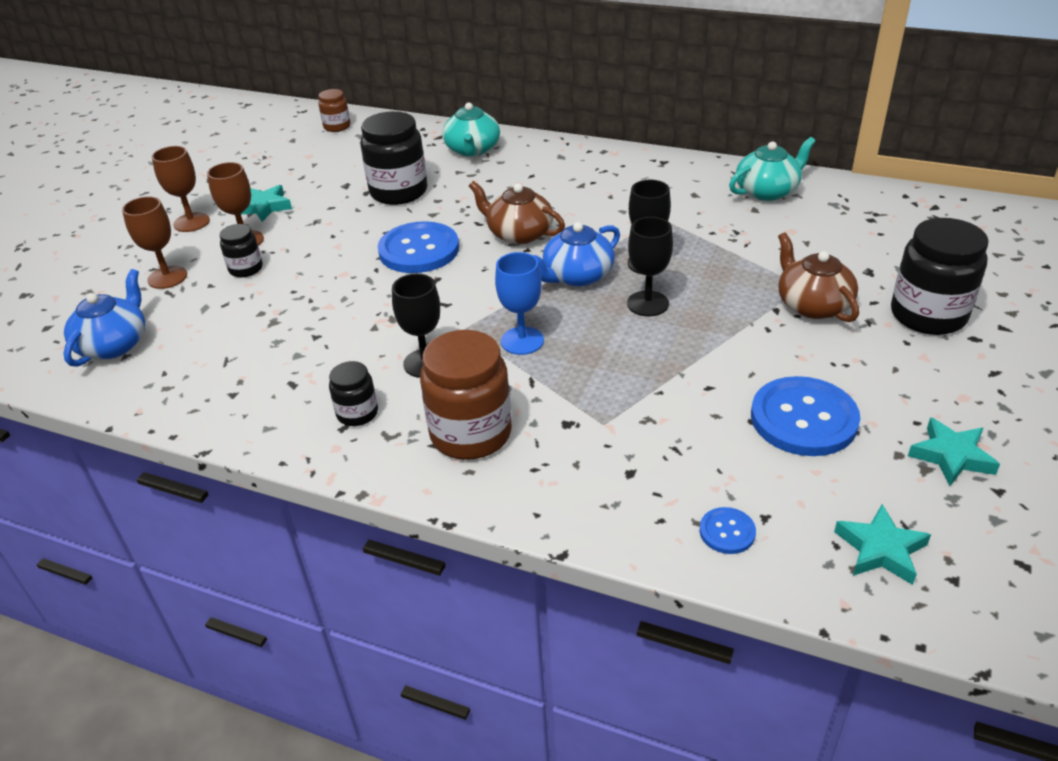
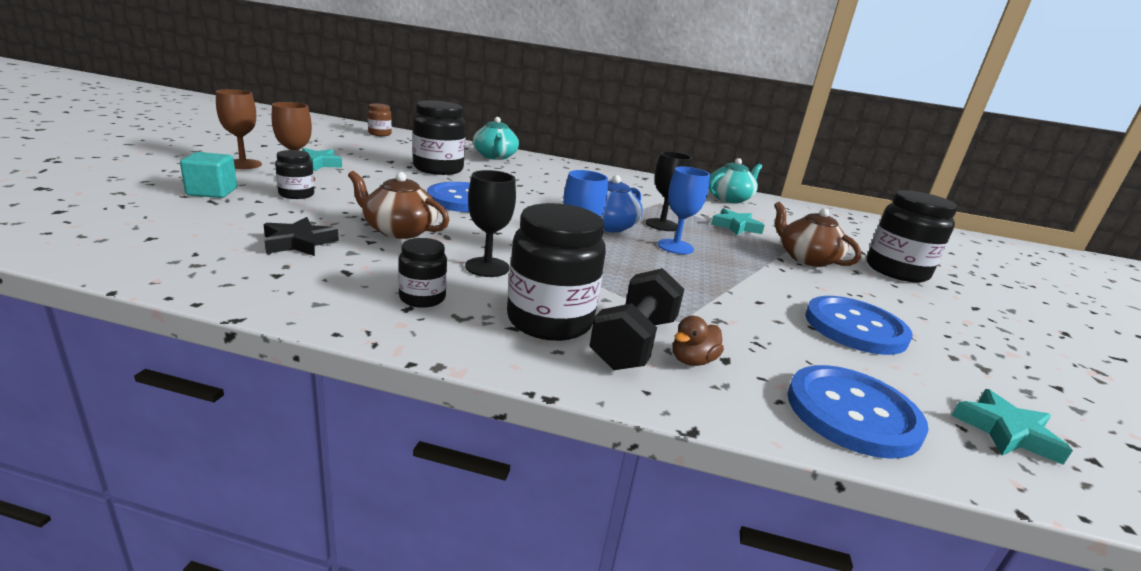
camera: 15 degrees left, 15 degrees down
(114, 344) = (139, 229): blue teapot -> none
(167, 277) = (212, 192): brown goblet -> turquoise cube
(250, 347) = (299, 243): none -> black star
(471, 434) = (549, 321): brown jar -> black jar
(519, 233) = (548, 200): brown teapot -> brown teapot (399, 230)
(545, 457) = (634, 343): none -> black dumbbell
(595, 476) = (692, 360): none -> brown duck
(647, 303) = (675, 247): black goblet -> blue goblet
(727, 532) = (852, 413): blue button -> blue button, size x2.13
(951, 456) = (996, 360): turquoise star -> turquoise star (735, 226)

